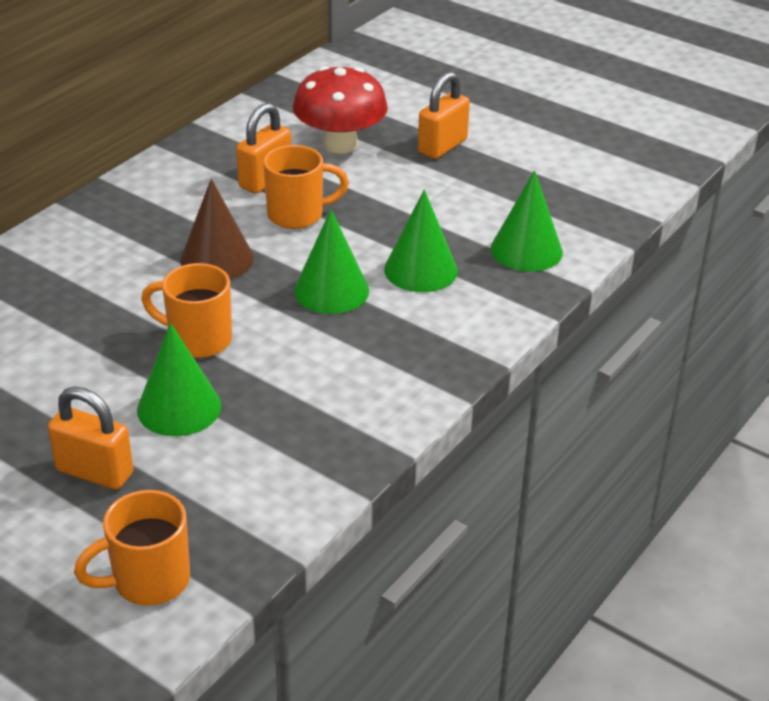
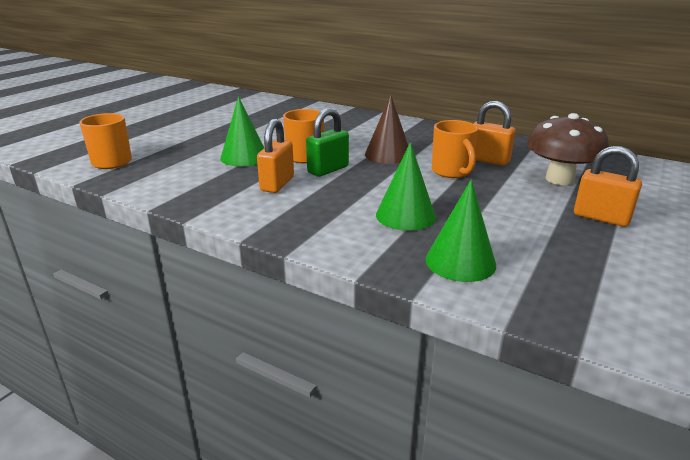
camera: 85 degrees right, 10 degrees down
(95, 472) = (196, 145): orange padlock -> orange padlock (277, 184)
(261, 320) = (328, 170): none -> green padlock
(331, 290) = (366, 187): green cone -> none
(340, 144) = (559, 179): red mushroom -> brown mushroom

